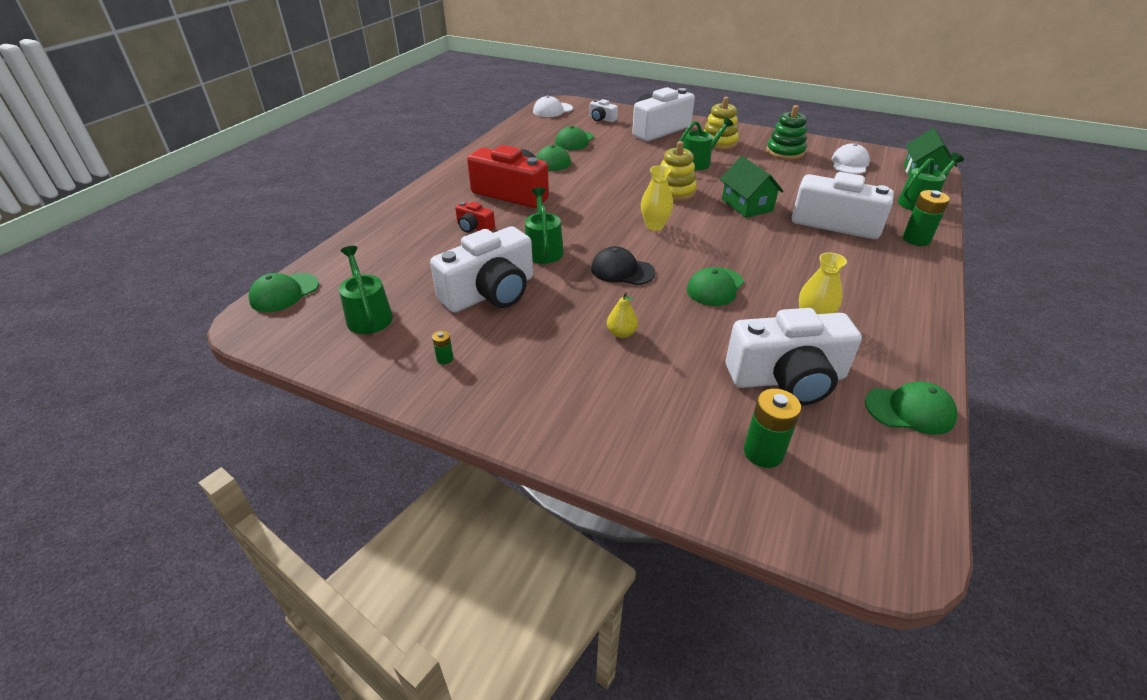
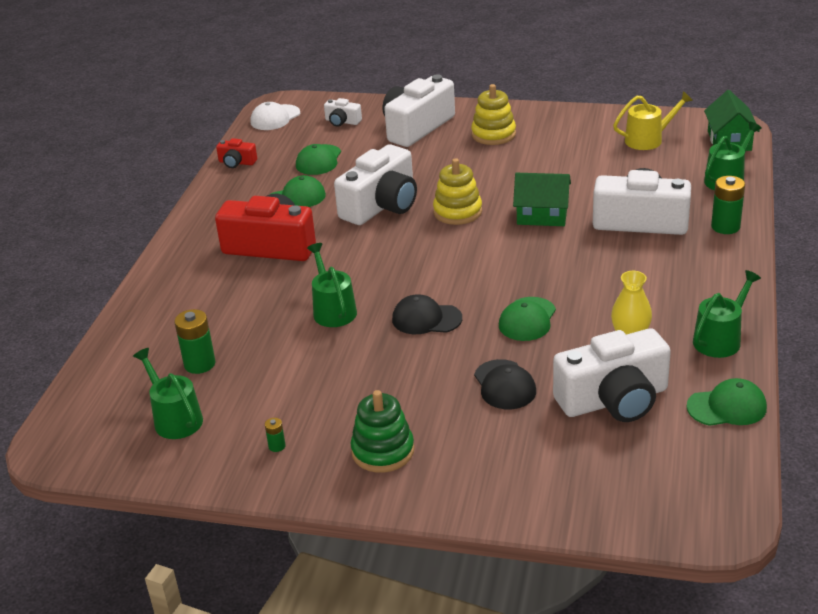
camera: 10 degrees left, 5 degrees down
(284, 293) = (68, 412): green cap -> none
(474, 227) = (244, 297): red camera -> red camera (237, 162)
(490, 293) = (294, 370): white camera -> white camera (381, 205)
(621, 333) = (445, 386): yellow pear -> none
(654, 226) = (446, 259): yellow vase -> none
(679, 343) = (504, 385): none -> black cap
(698, 162) = (475, 166): green watering can -> green watering can (720, 339)
(747, 205) = (542, 215): green house -> green house turned 45 degrees counterclockwise
(763, 452) = (602, 470): green battery -> green battery (199, 364)
(785, 152) = (573, 135): green stacking toy -> green stacking toy (383, 451)
(849, 163) = (648, 140): white cap -> yellow watering can

